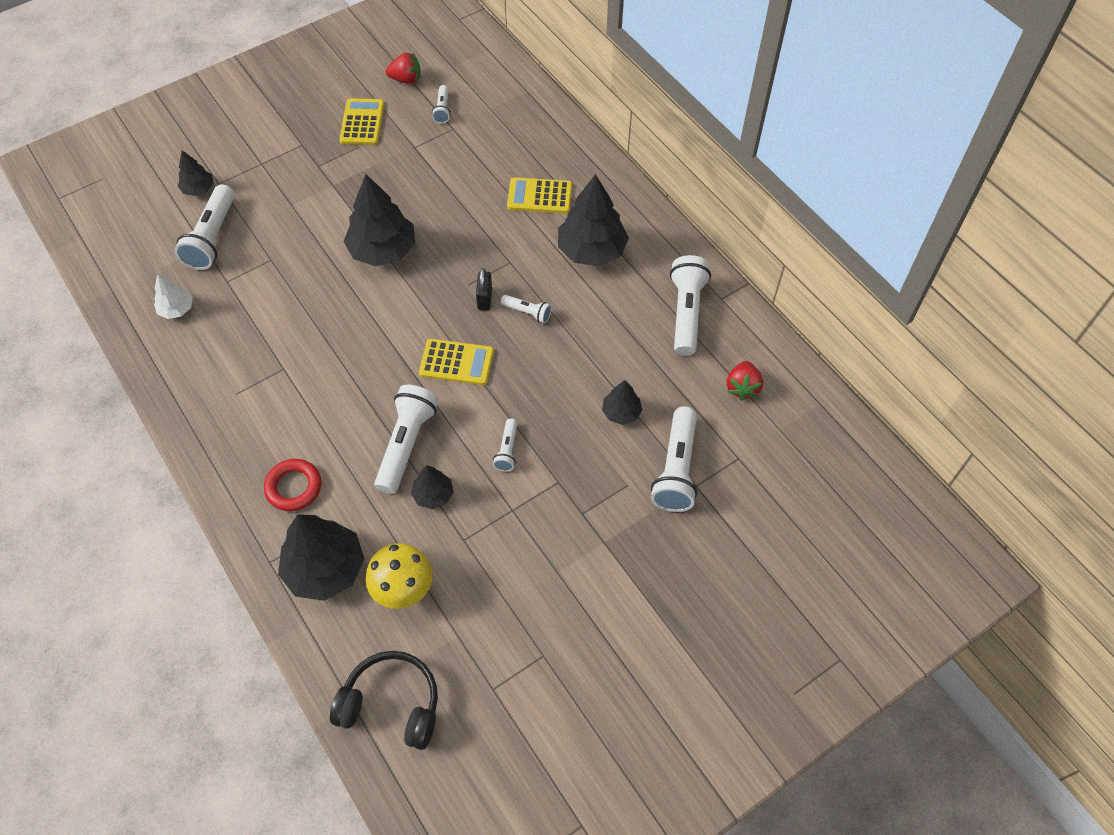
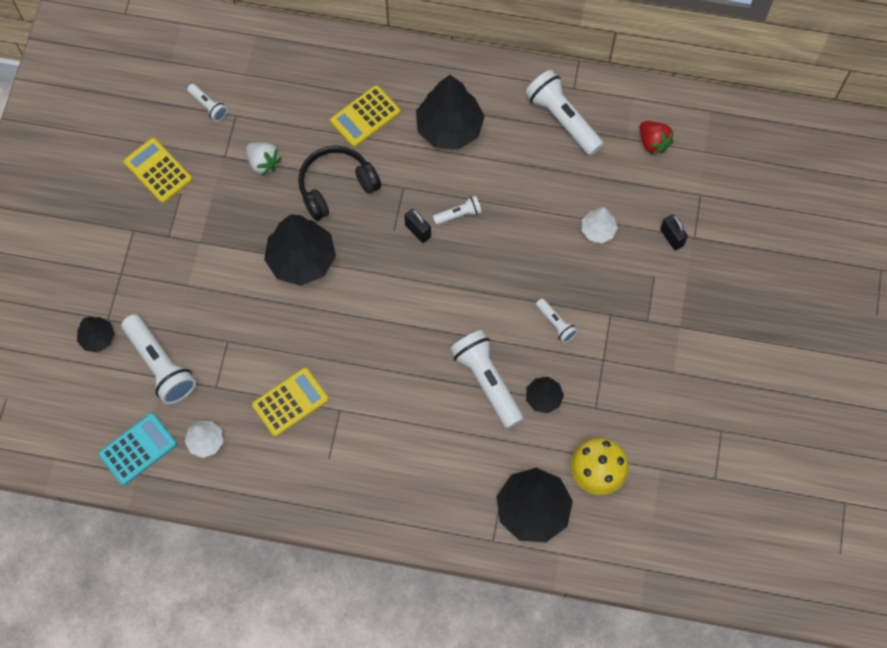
camera: 45 degrees left, 10 degrees up
(132, 276) = (138, 449): none -> turquoise calculator
(294, 487) = (448, 480): red ring -> none
(392, 704) = (669, 546): black headphones -> black headphones (336, 186)
(406, 79) = (147, 104): red strawberry -> none
(434, 171) = (263, 163): none -> white strawberry
(456, 362) = (453, 294): yellow calculator -> yellow calculator (290, 402)
(621, 412) = (598, 230): black tree -> white tree
(676, 469) = (671, 237): white flashlight -> black padlock

